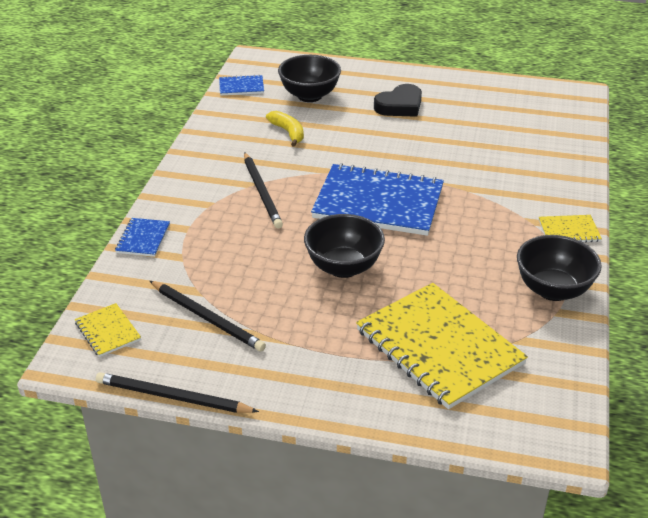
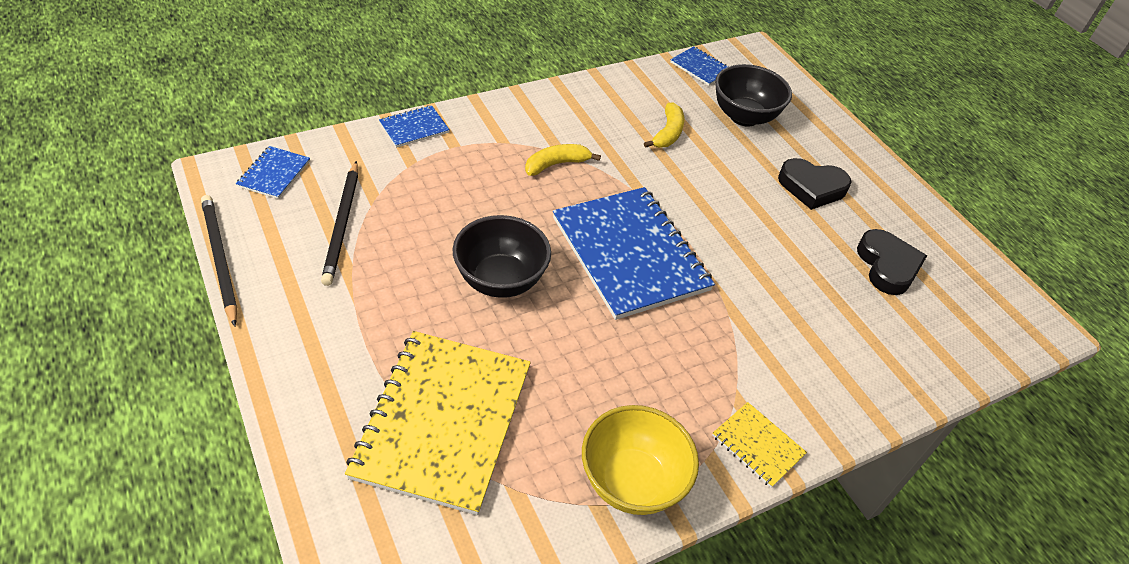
camera: 45 degrees right, 10 degrees up
(108, 331) = (274, 174): yellow notebook -> blue notebook
(262, 192) = (556, 164): black pencil -> yellow banana
(488, 115) = (887, 266): none -> black heart
(553, 290) = (632, 481): black bowl -> yellow bowl

